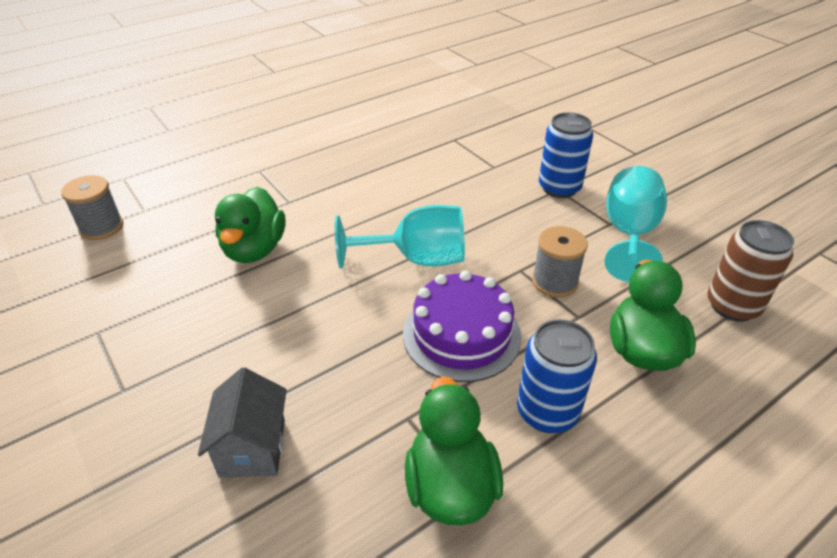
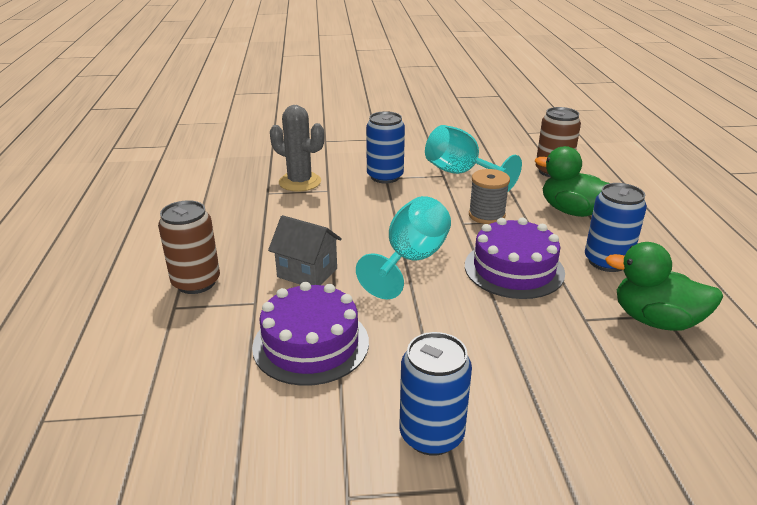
camera: 60 degrees left, 10 degrees down
(101, 227) = (137, 460): grey spool -> none
(176, 355) = (431, 435): none -> blue can
(252, 448) = (580, 409): grey house -> grey house (307, 273)
(254, 249) = (311, 344): green duck -> purple cake
(295, 165) = (196, 282): none -> brown can
(491, 147) = (300, 182): none -> grey cactus

